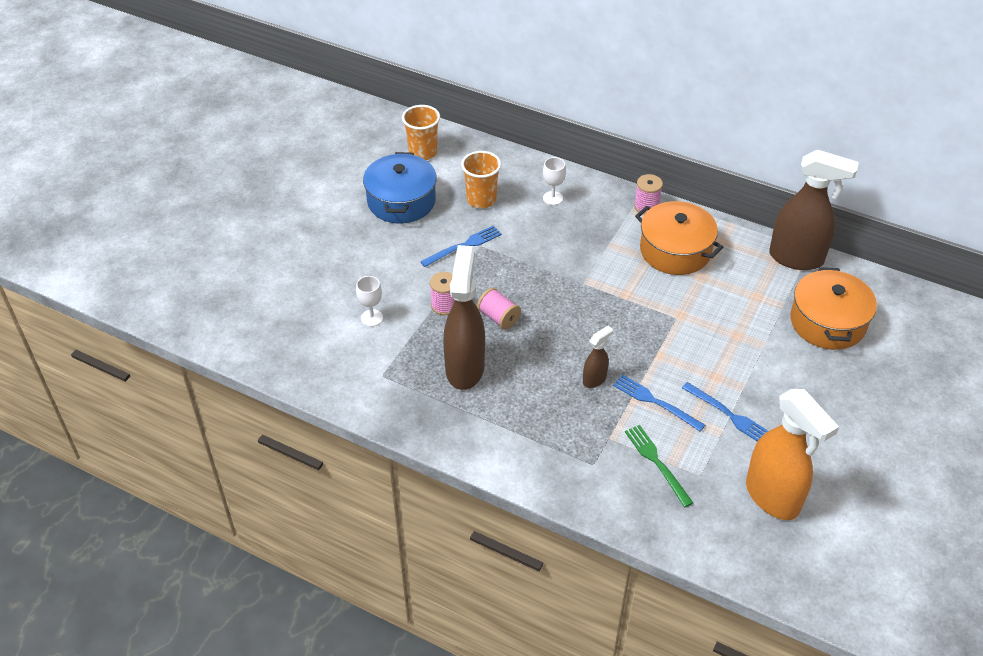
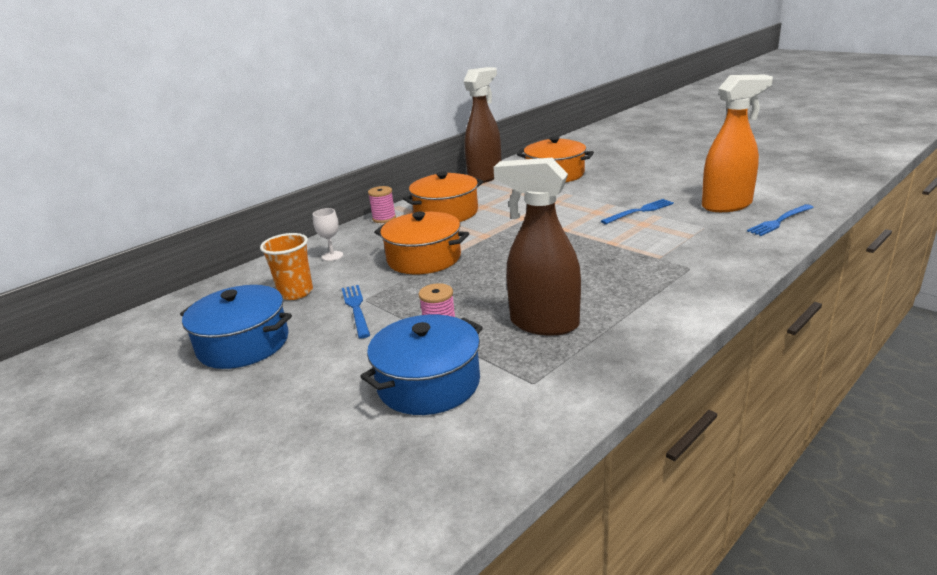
camera: 70 degrees left, 20 degrees down
(372, 318) = (428, 383): white goblet -> blue pot
(423, 152) = (178, 322): orange cup -> none
(498, 317) = (478, 297): pink spool -> none
(564, 262) = (424, 258): none -> orange pot
(594, 379) = (584, 258): brown spray bottle -> none
(655, 402) = (619, 235): blue fork -> blue fork (779, 221)
(657, 463) = (690, 241): green fork -> none

